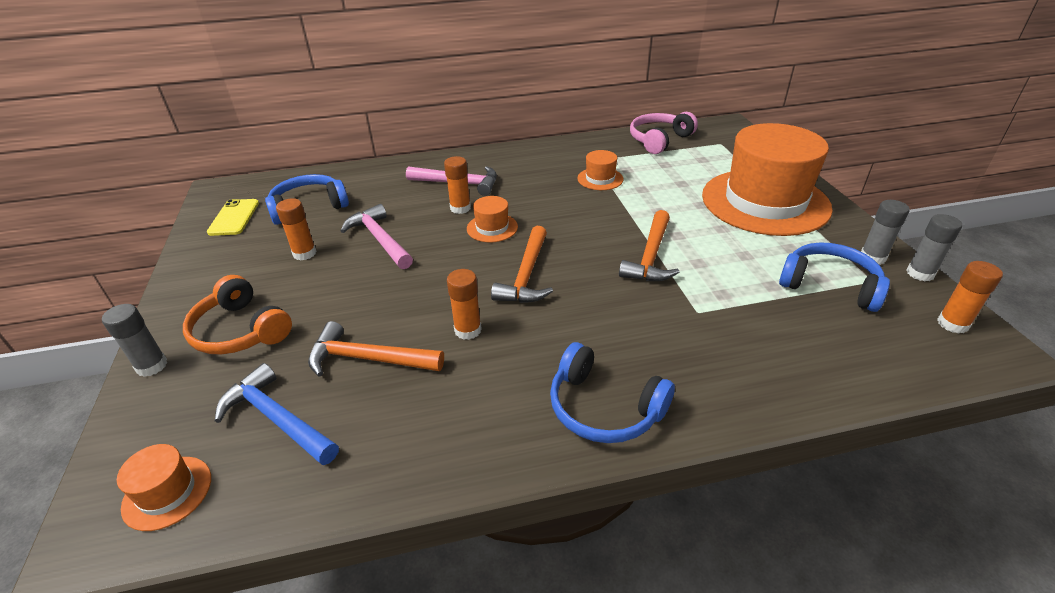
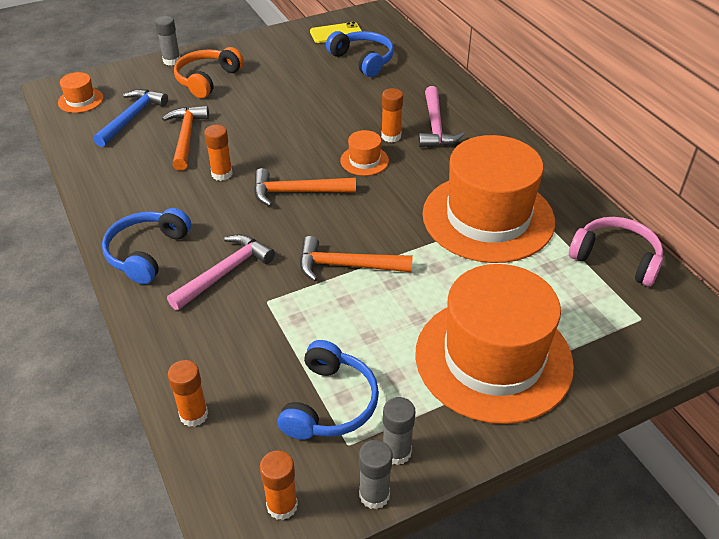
camera: 75 degrees right, 5 degrees up
(304, 253) = (298, 77): orange glue stick -> orange glue stick (194, 415)
(380, 239) = (327, 106): pink hammer -> pink hammer (224, 273)
(600, 179) = (488, 217): orange hat -> orange hat, size x2.49

